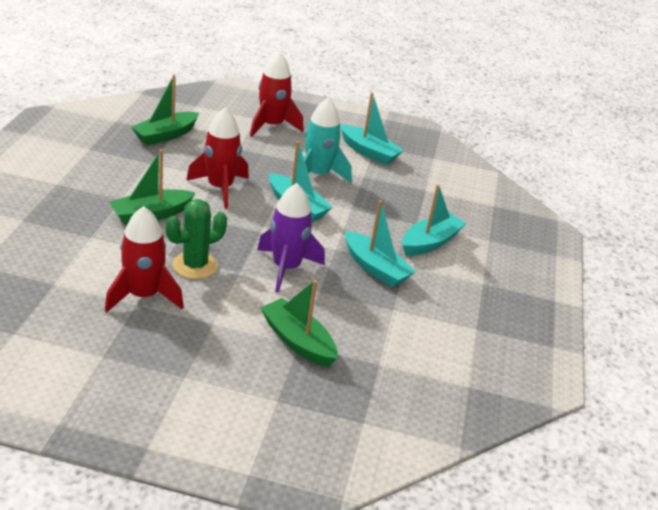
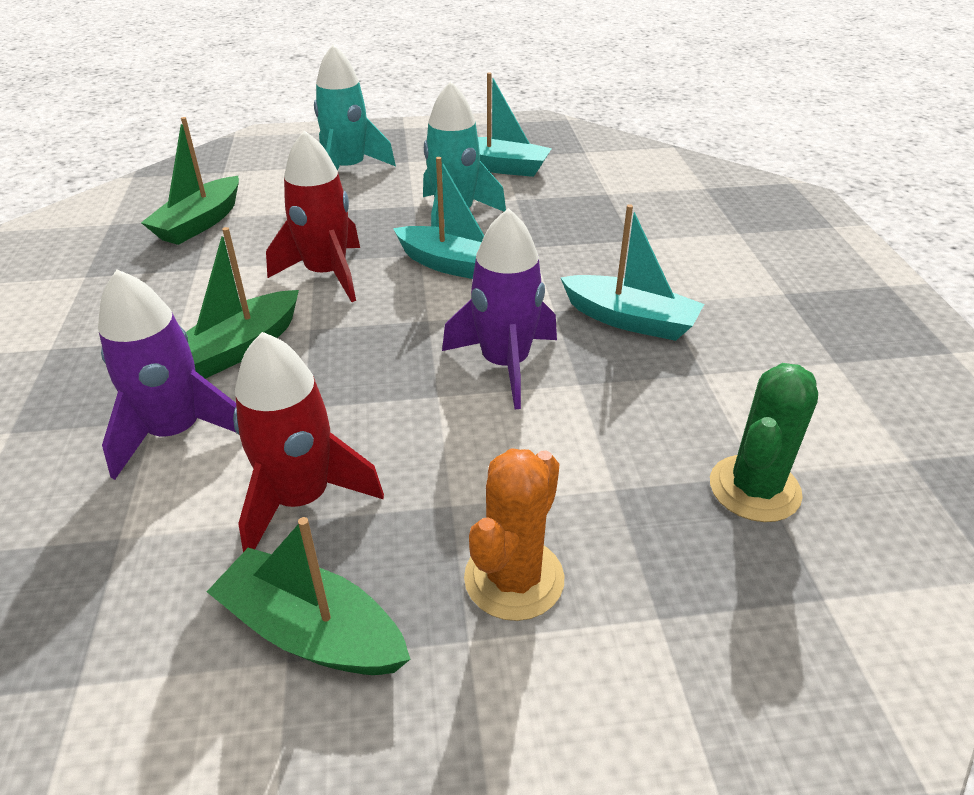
camera: 15 degrees left, 5 degrees up
(99, 246) = (176, 432): none -> purple rocket
(195, 265) = (360, 410): green cactus -> green cactus (754, 489)
(221, 362) = (514, 578): none -> orange cactus
(272, 126) = (348, 170): red rocket -> turquoise rocket
(298, 341) = (610, 484): green boat -> green boat (312, 631)
(430, 242) = (671, 259): turquoise boat -> none

